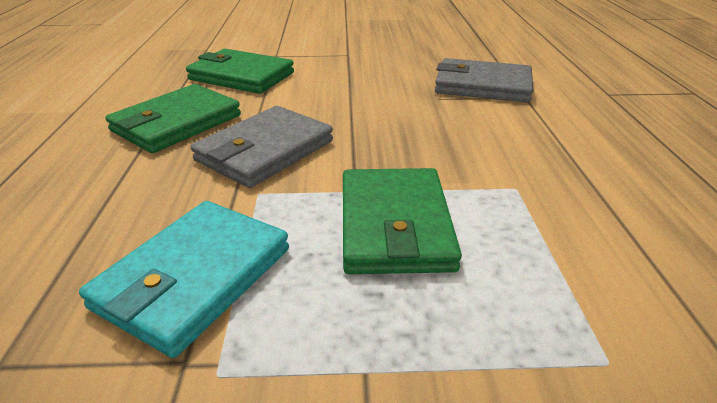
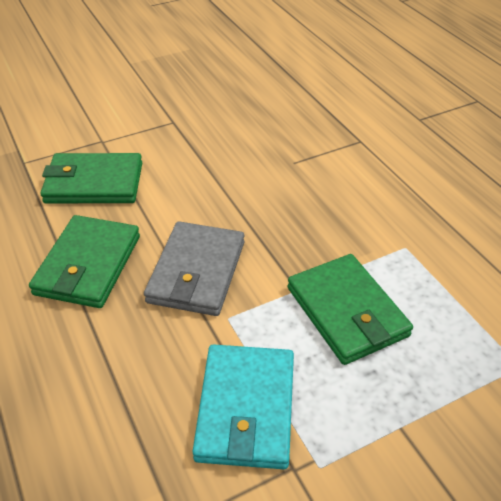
camera: 25 degrees left, 10 degrees up
(482, 86) = (320, 136): grey wallet -> none

